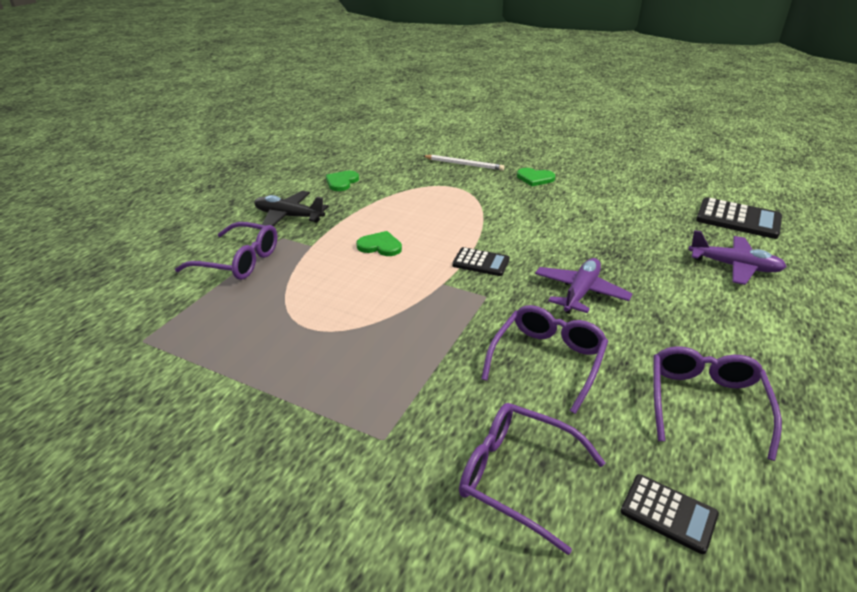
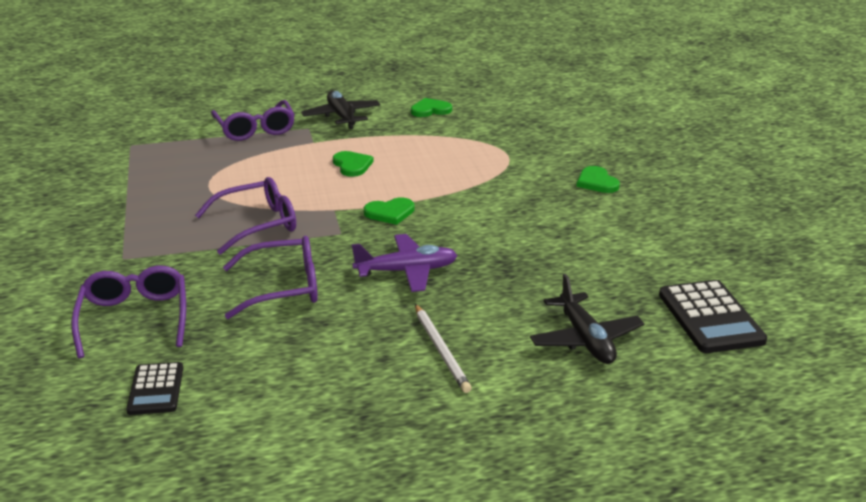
camera: 50 degrees right, 5 degrees down
(464, 164) = (562, 141): white pencil -> white pencil (441, 350)
(481, 262) = (390, 213): black calculator -> green heart
(705, 403) = (311, 375): purple glasses -> purple glasses (258, 224)
(734, 266) = (585, 339): purple plane -> black plane

